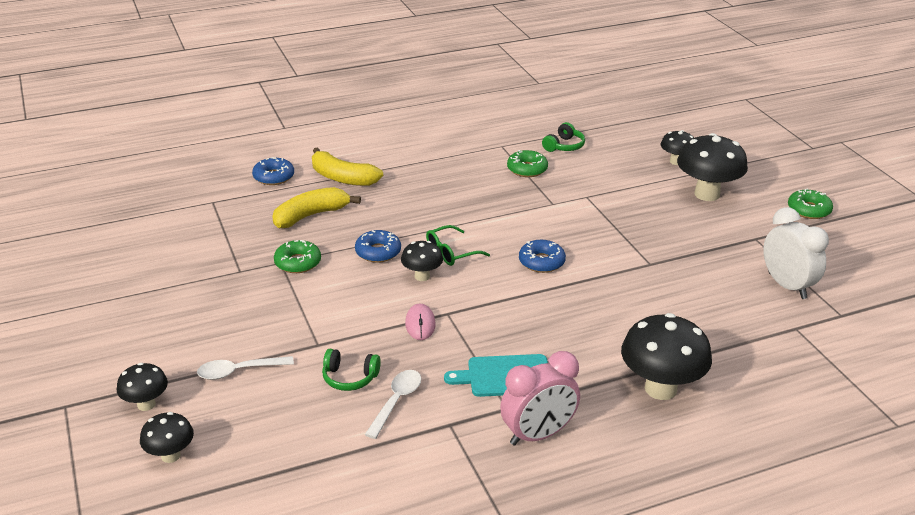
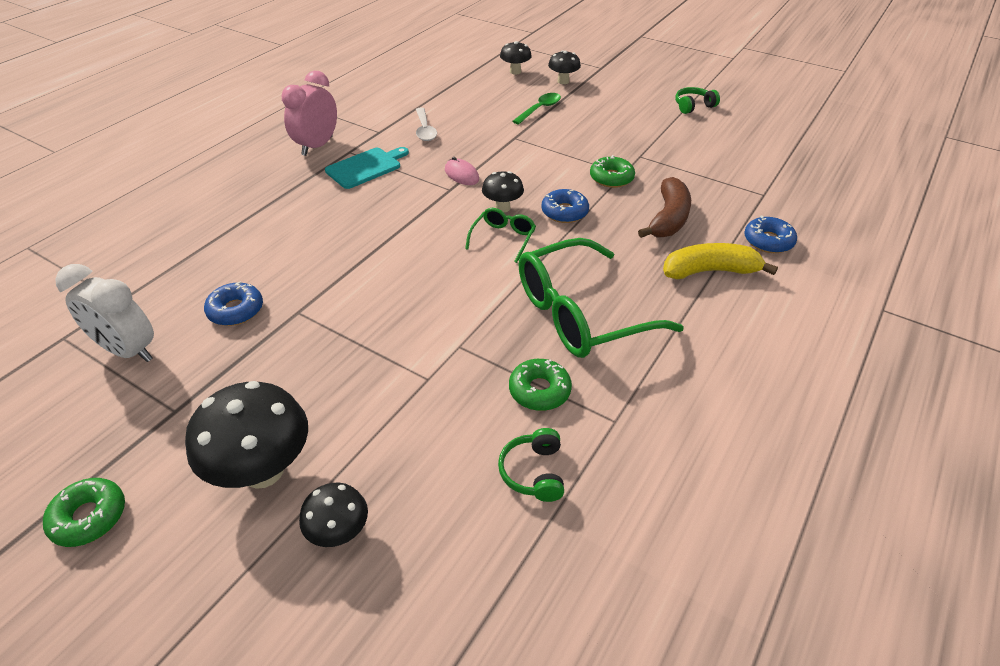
camera: 145 degrees right, 10 degrees up
(238, 371) = (540, 109): white spoon -> green spoon
(311, 215) = (668, 219): yellow banana -> brown banana
(349, 378) = (469, 130): green headphones -> green headphones (693, 106)
(458, 190) = (580, 313): none -> green glasses
(541, 262) = (411, 265): blue donut -> blue donut (236, 310)
(660, 389) = (241, 201): black mushroom -> none

